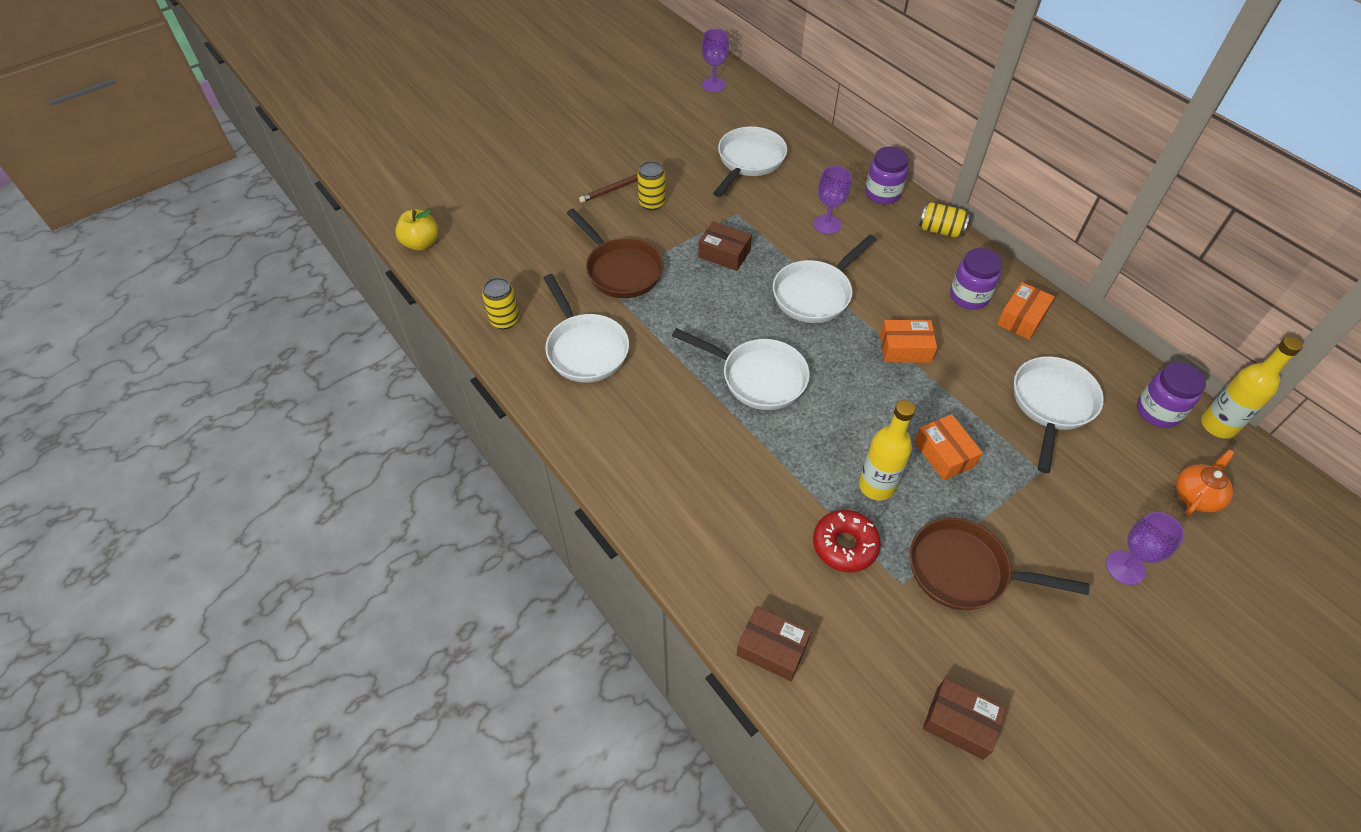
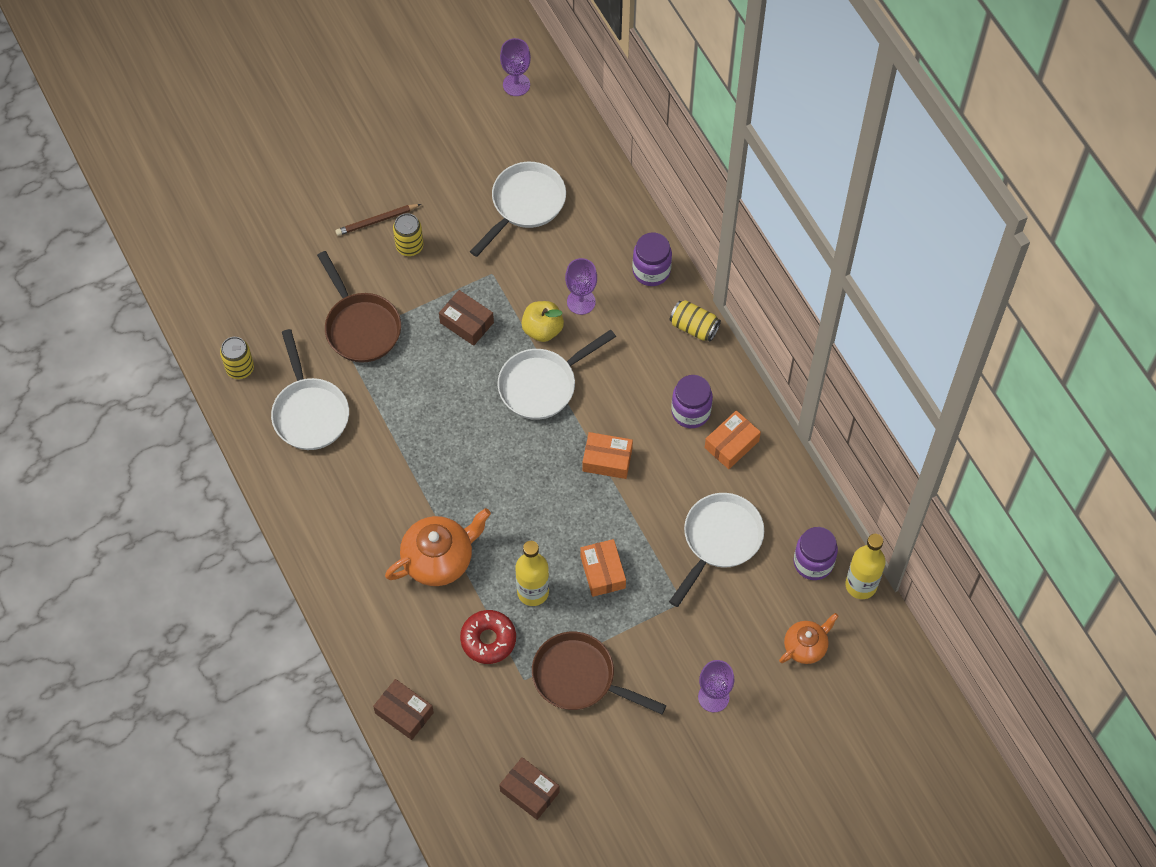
camera: 10 degrees right, 10 degrees up
(421, 243) = (171, 263): yellow apple -> yellow apple (542, 329)
(758, 377) = (461, 468): white pan -> none
(761, 468) = (439, 559): none -> orange teapot

